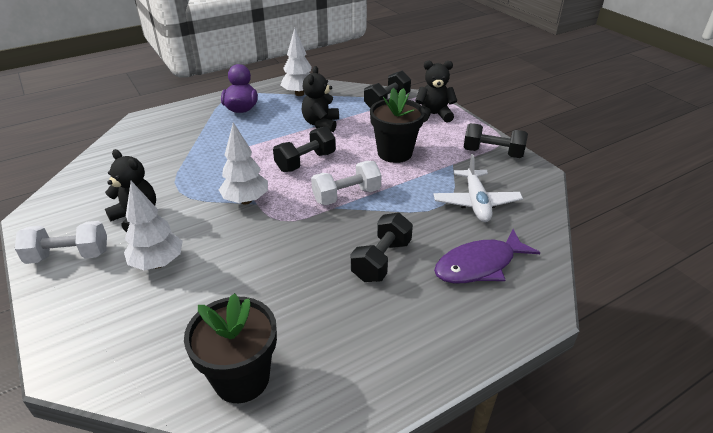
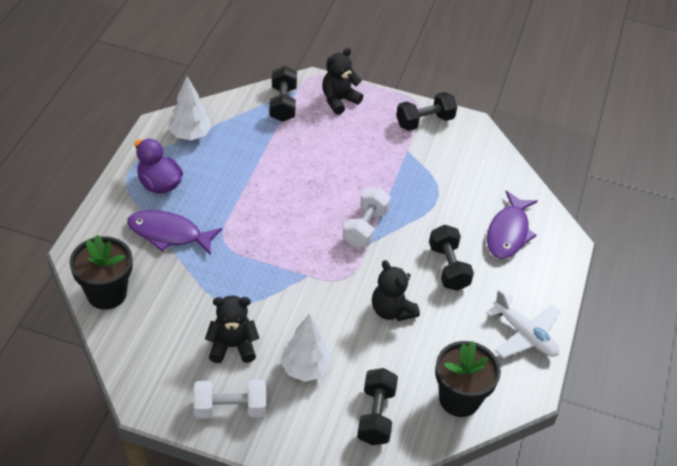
camera: 45 degrees left, 10 degrees up
(69, 256) = (230, 408): white dumbbell -> white dumbbell turned 45 degrees clockwise
(205, 135) = (169, 234): none -> purple fish
(246, 200) = (296, 278): white tree -> none
(305, 162) = (295, 212): black dumbbell -> black dumbbell (376, 415)
(321, 124) = (256, 163): black teddy bear -> black teddy bear (392, 310)
(395, 153) = (353, 162): black flower pot -> black flower pot (106, 293)
(476, 202) = (458, 179): white plane -> white plane (525, 335)

